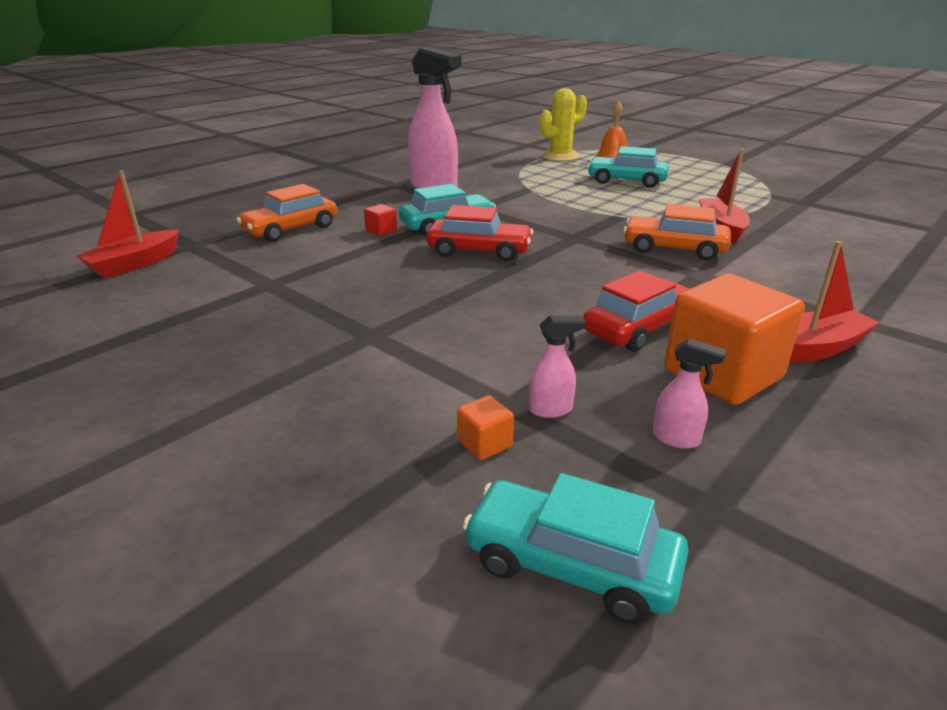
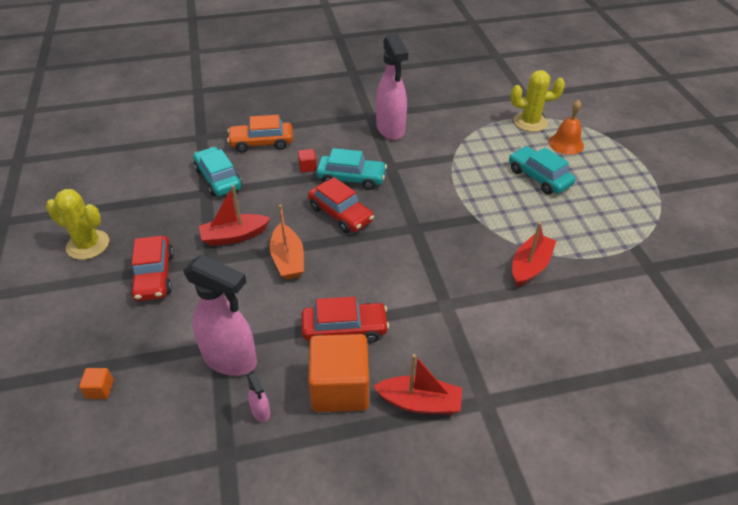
camera: 35 degrees right, 15 degrees up
(128, 390) = (88, 245): none -> yellow cactus
(134, 264) = (162, 143): red boat -> red boat (234, 236)
(302, 378) = (154, 275): none -> red car
(476, 301) = (288, 260): none -> orange boat
(484, 443) = (181, 361): orange cube -> orange cube (100, 389)
(551, 410) = (231, 359): pink spray bottle -> pink spray bottle, size x2.38
(571, 564) = (142, 442): turquoise car -> turquoise car (218, 178)
(674, 249) = (464, 271): orange car -> none

